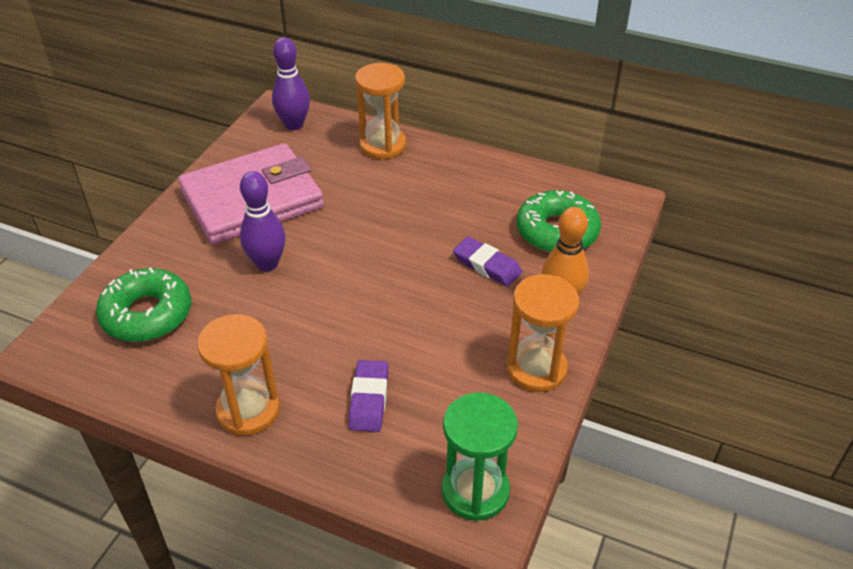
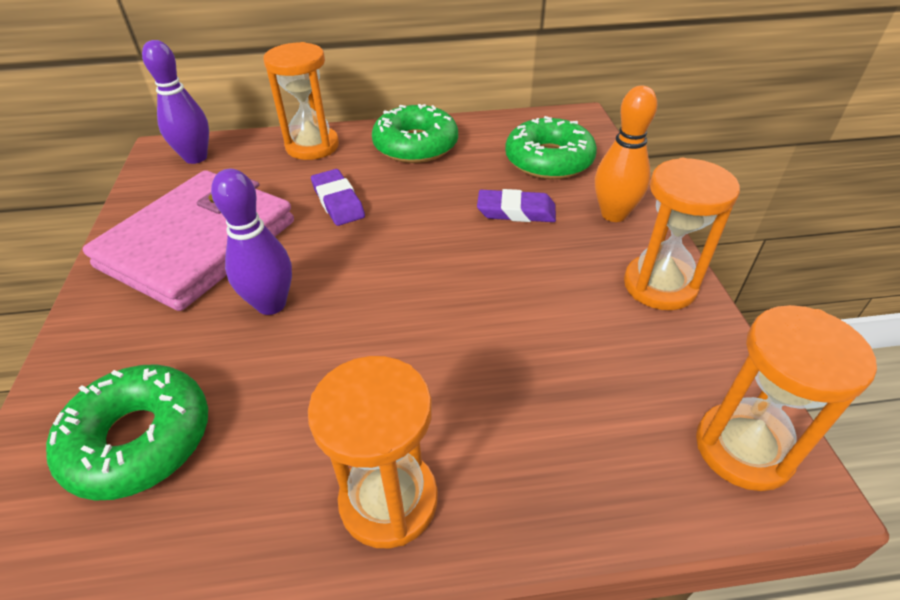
camera: 30 degrees left, 0 degrees up
(369, 399) = (527, 403): purple eraser -> purple eraser (338, 202)
(461, 175) = (415, 145): none -> green donut
(475, 491) = (743, 448): green hourglass -> orange hourglass

